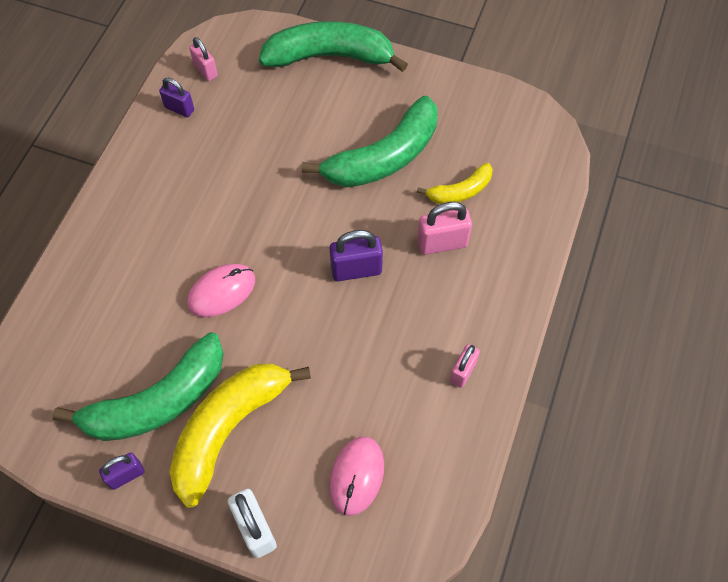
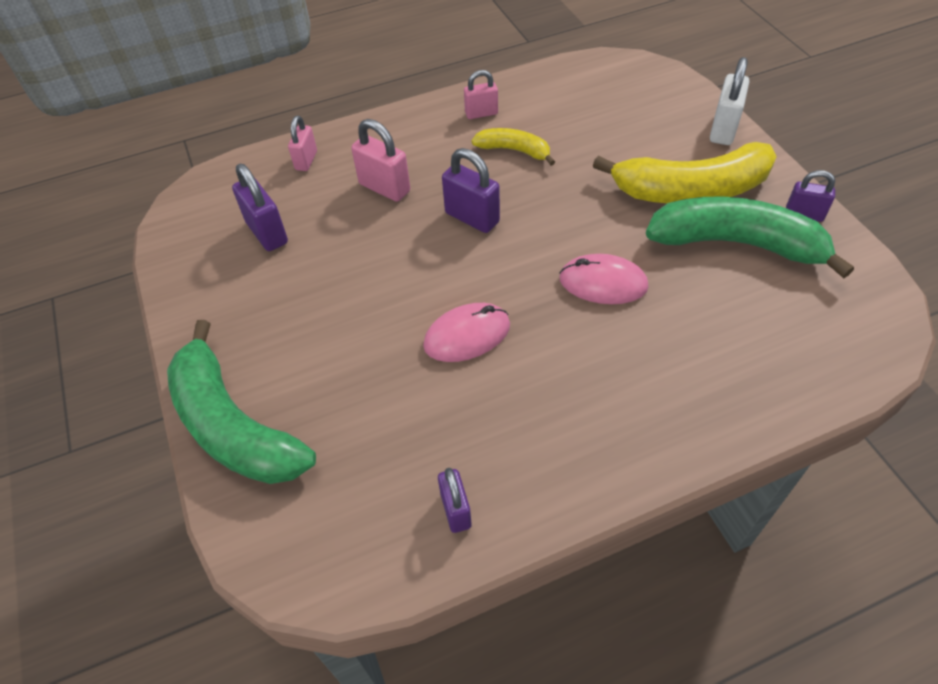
camera: 130 degrees left, 10 degrees down
(205, 70) = (372, 537): pink padlock -> pink padlock (306, 160)
(356, 476) = (621, 112): pink mouse -> pink mouse (467, 335)
(384, 157) = (333, 281): green banana -> none
(460, 191) = (318, 210): yellow banana -> yellow banana (514, 150)
(466, 151) = (267, 233): none -> purple padlock

